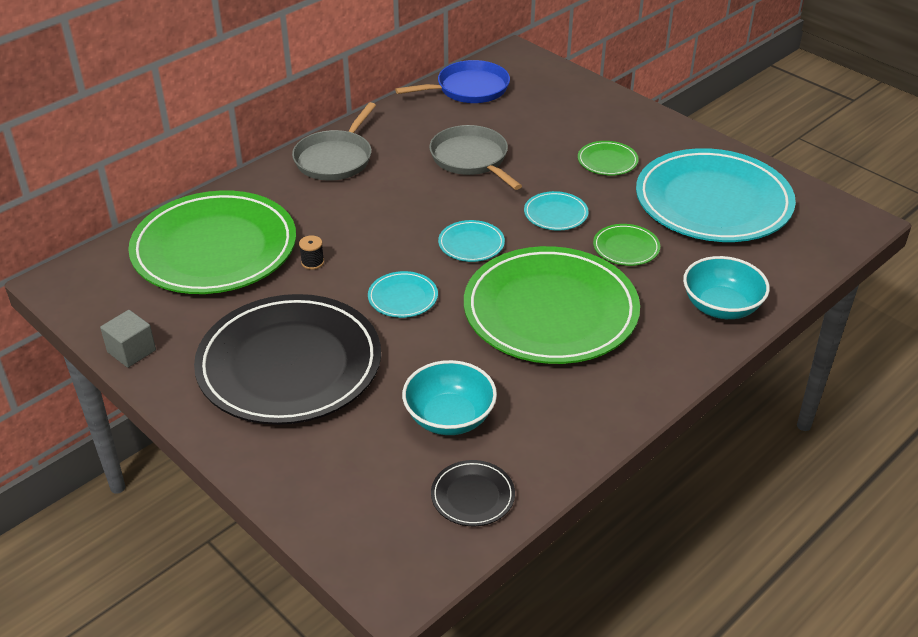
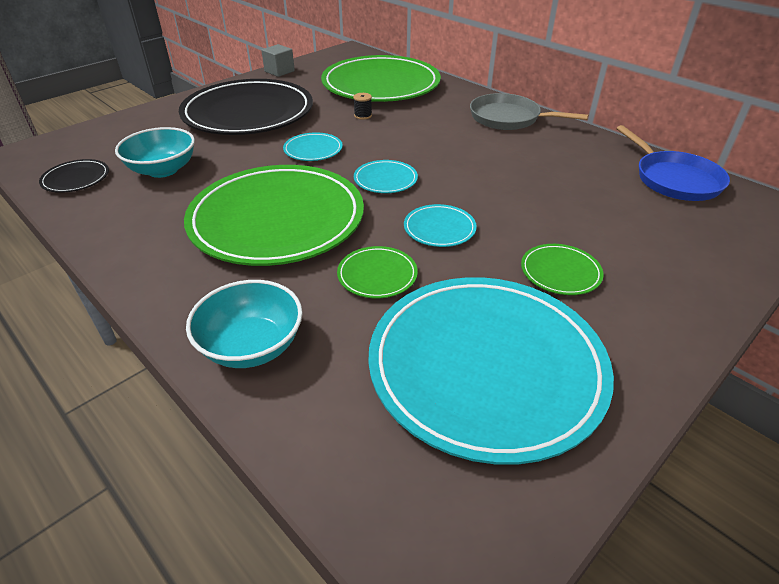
camera: 90 degrees right, 0 degrees up
(471, 159) = (531, 180): grey pan -> none

